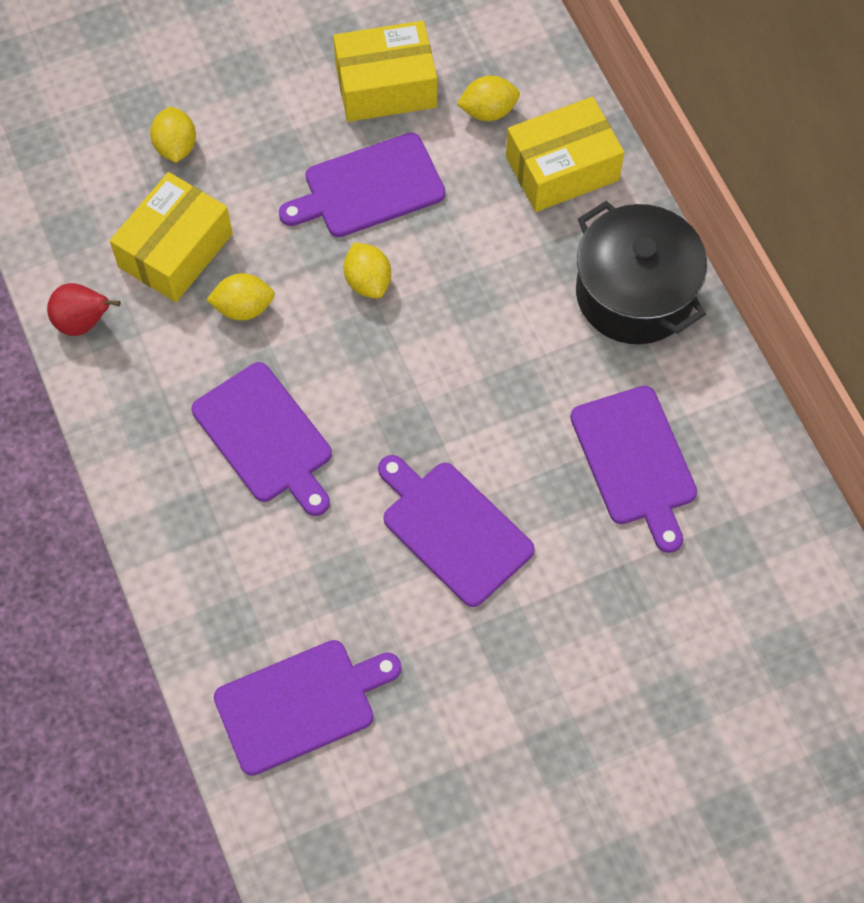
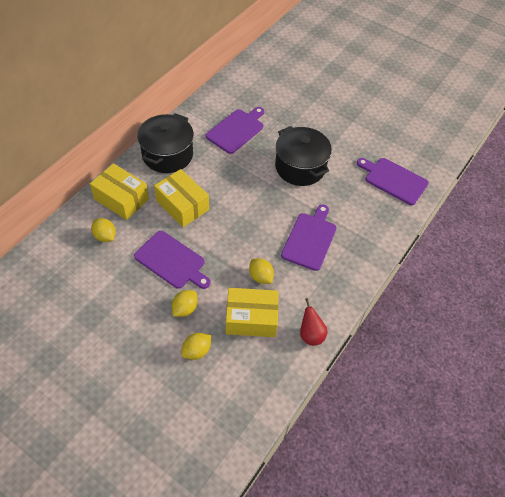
camera: 125 degrees left, 10 degrees down
(368, 281) = (218, 239): yellow lemon -> yellow lemon (185, 309)
(386, 86) = (112, 281): yellow box -> yellow box (182, 205)
(453, 529) = (300, 167): purple cutting board -> black pot

